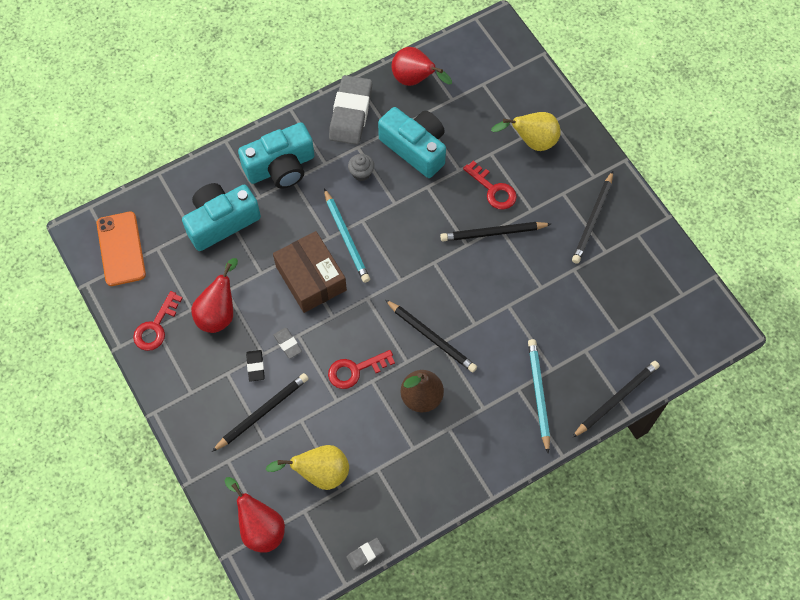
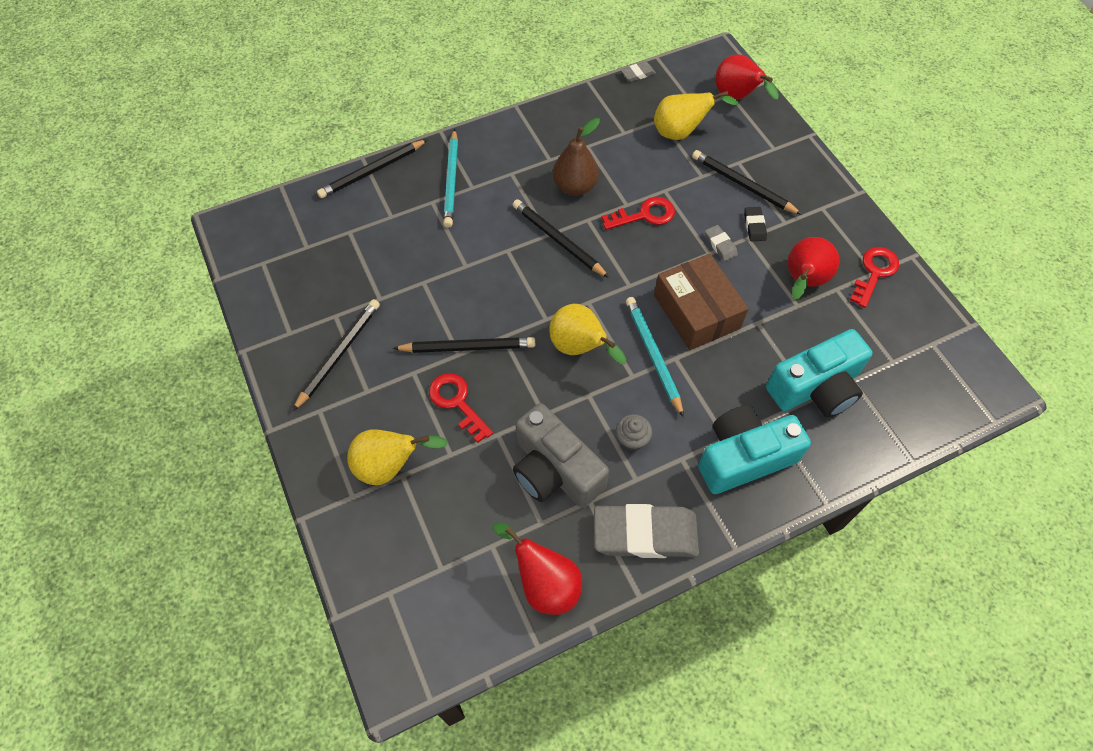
camera: 175 degrees left, 5 degrees down
(121, 249) = (939, 363): orange phone -> none
(262, 412) = (743, 185): black pencil -> black pencil turned 75 degrees clockwise
(351, 113) = (645, 534): grey eraser -> grey eraser turned 75 degrees clockwise
(404, 239) = (580, 348): none -> yellow pear
(415, 148) = (554, 470): turquoise camera -> grey camera

